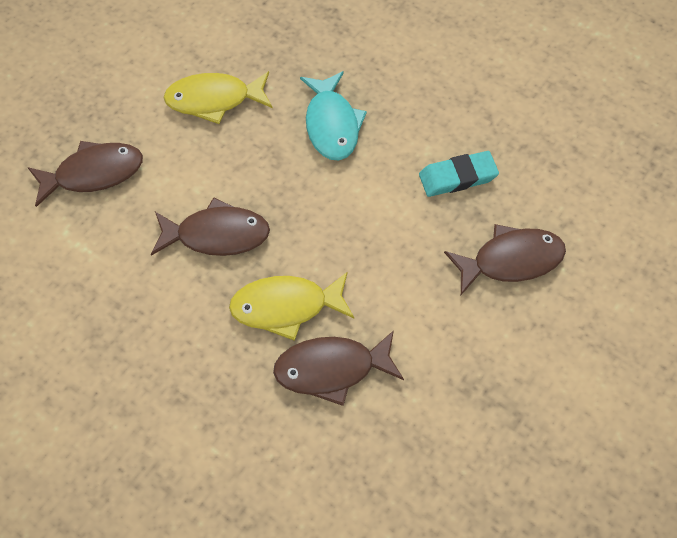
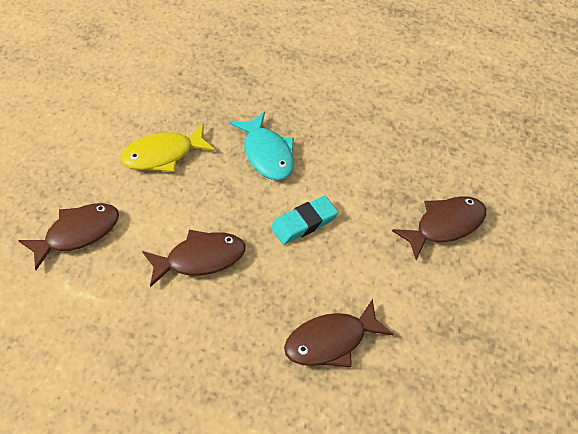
camera: 15 degrees left, 10 degrees down
(286, 307) = (277, 302): yellow fish -> none
(457, 177) = (382, 173): turquoise eraser -> turquoise eraser (304, 223)

